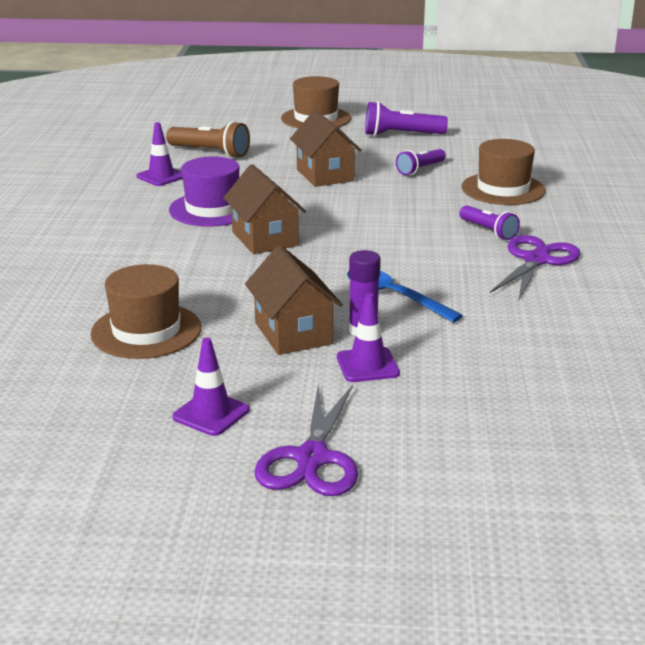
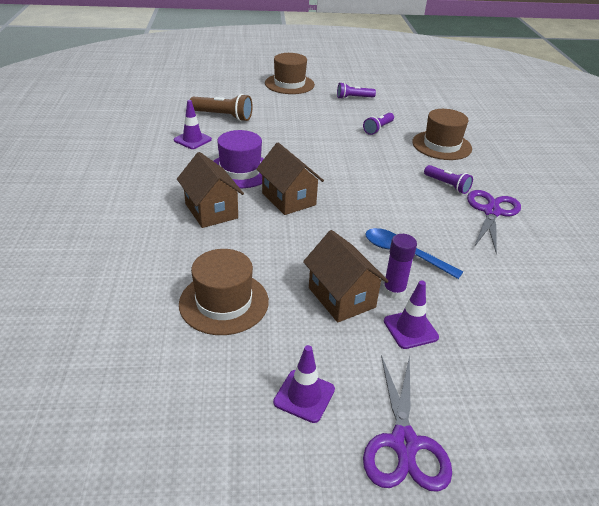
camera: 10 degrees left, 10 degrees up
(325, 175) = (313, 136): brown house -> brown house (211, 211)
(401, 135) = (353, 98): purple flashlight -> purple flashlight, size x0.66

